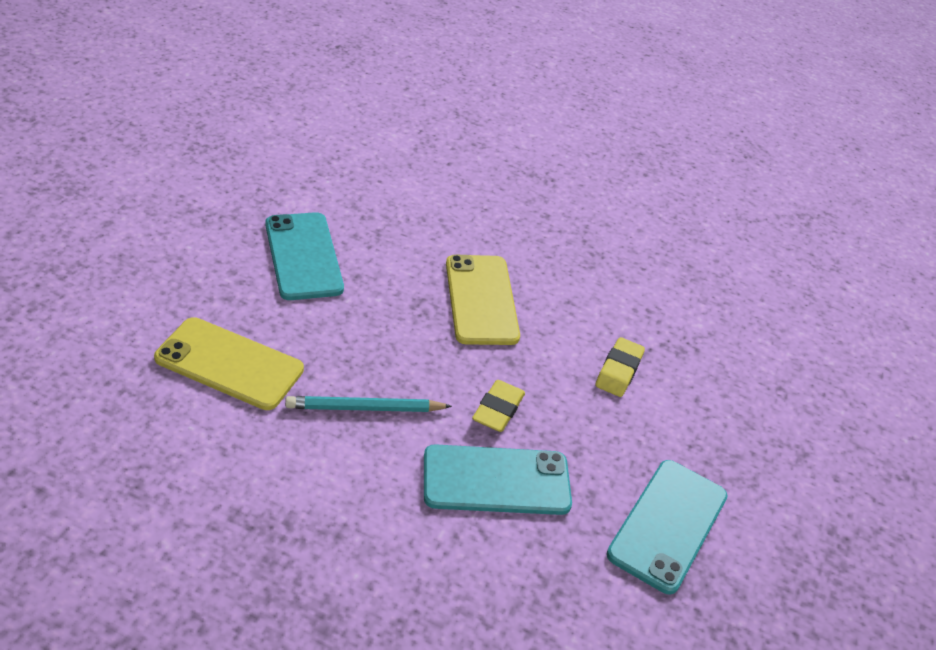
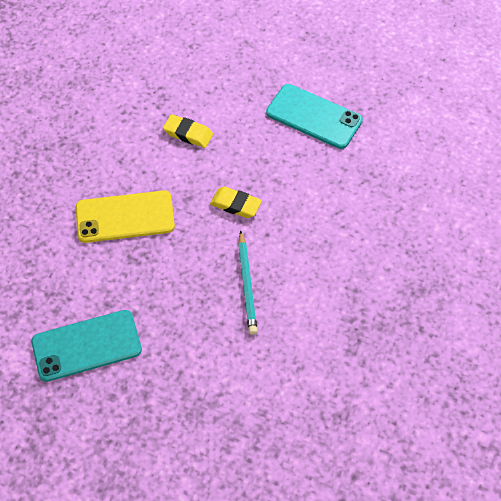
camera: 85 degrees left, 15 degrees up
(229, 364) = (217, 379): yellow phone -> none
(496, 480) = (296, 205): turquoise phone -> none

